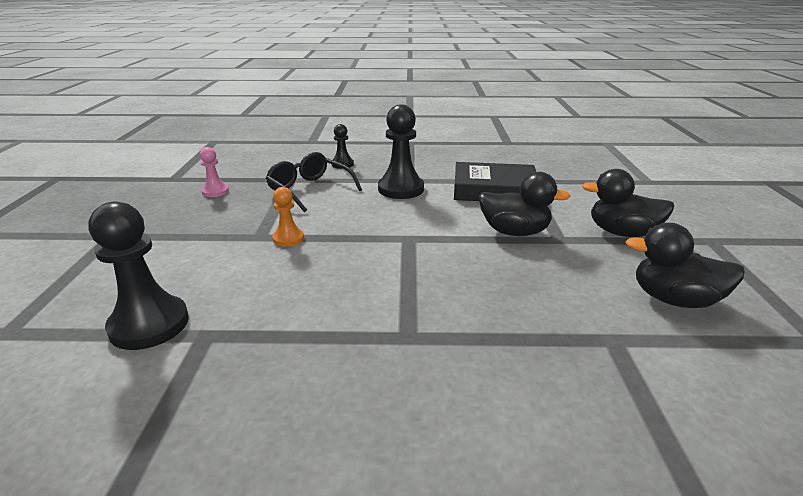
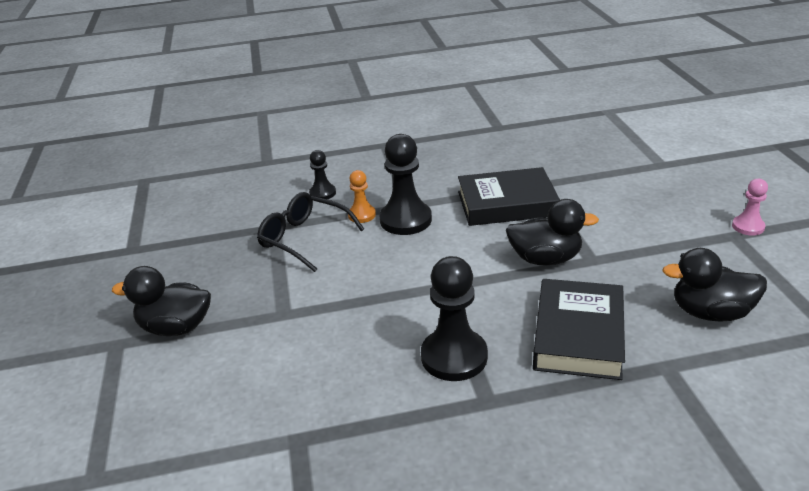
camera: 10 degrees left, 5 degrees up
(149, 325) = (234, 440): black pawn -> black pawn (454, 357)
(215, 192) = (196, 260): pink pawn -> pink pawn (748, 226)
(288, 238) = (316, 311): orange pawn -> orange pawn (362, 215)
(525, 296) = (578, 335): none -> black book
(622, 233) = (649, 241): black duck -> black duck (176, 327)

